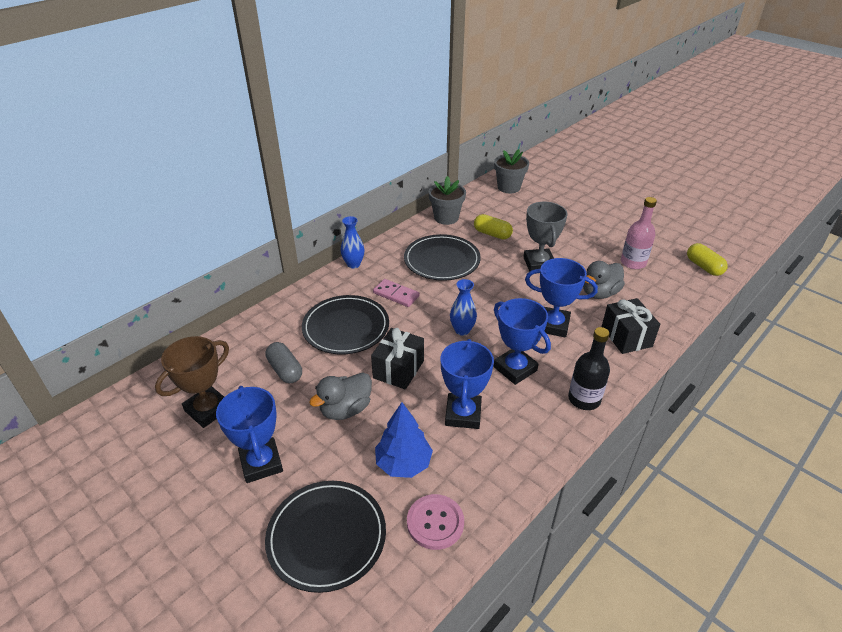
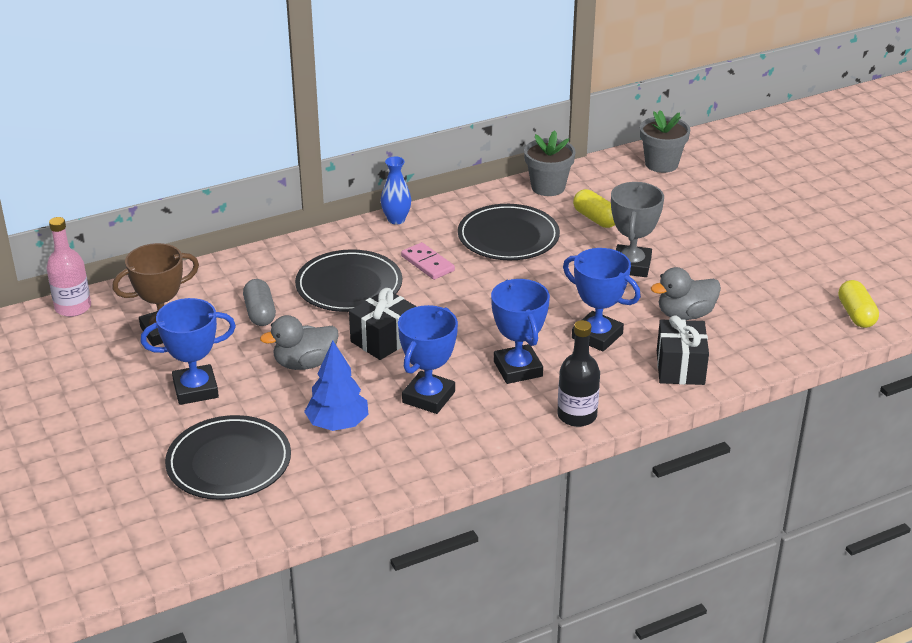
camera: 20 degrees right, 5 degrees down
(261, 463) = (195, 389): blue trophy -> blue trophy turned 75 degrees clockwise
(435, 522) = (340, 478): pink button -> none
(462, 330) = (482, 317): blue vase -> none
(633, 262) = (760, 290): pink bottle -> pink bottle (73, 307)

